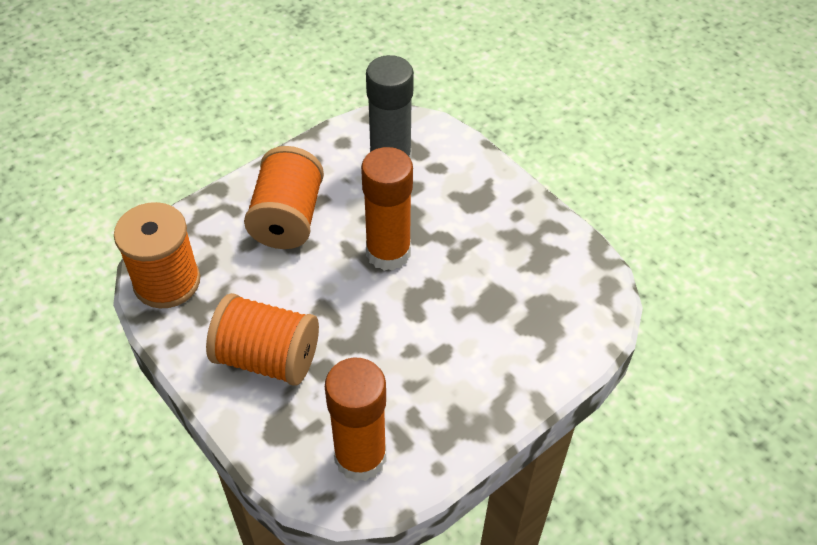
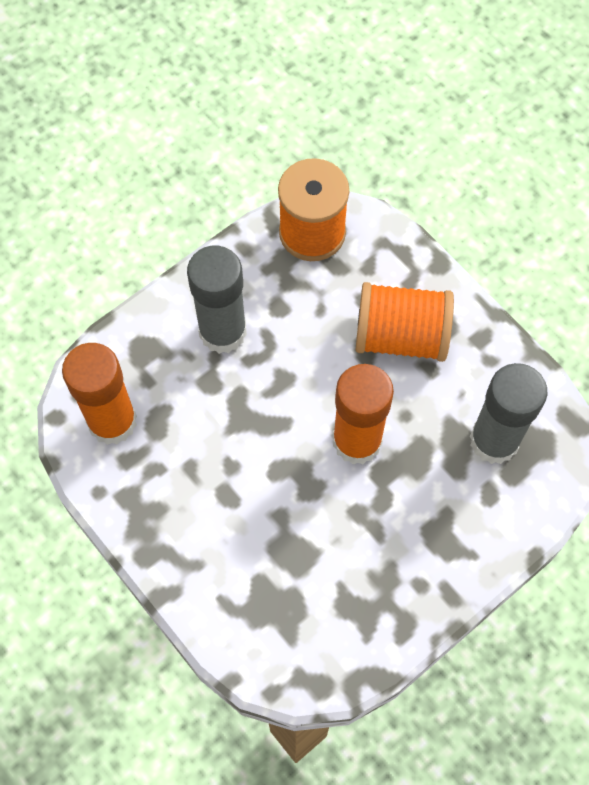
camera: 90 degrees right, 15 degrees up
(267, 357) = (222, 331): orange spool -> grey glue stick

